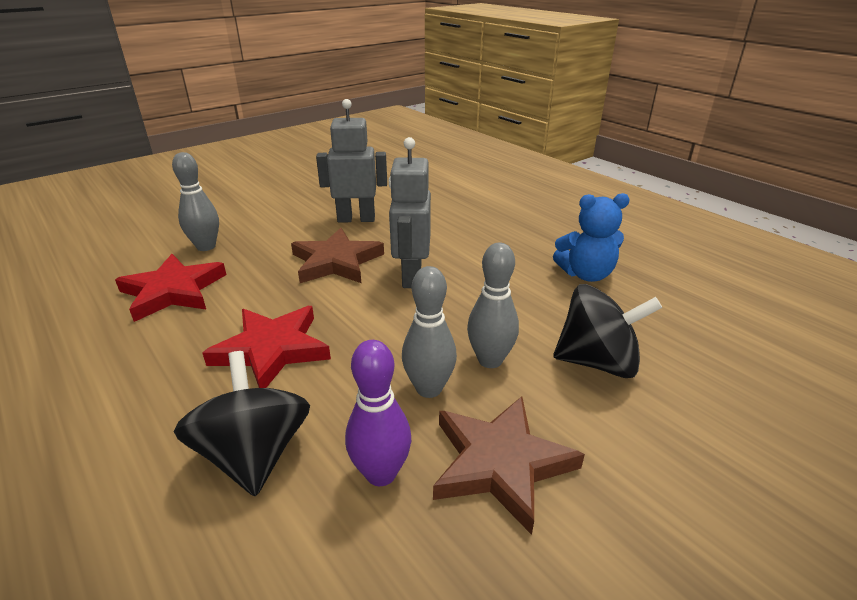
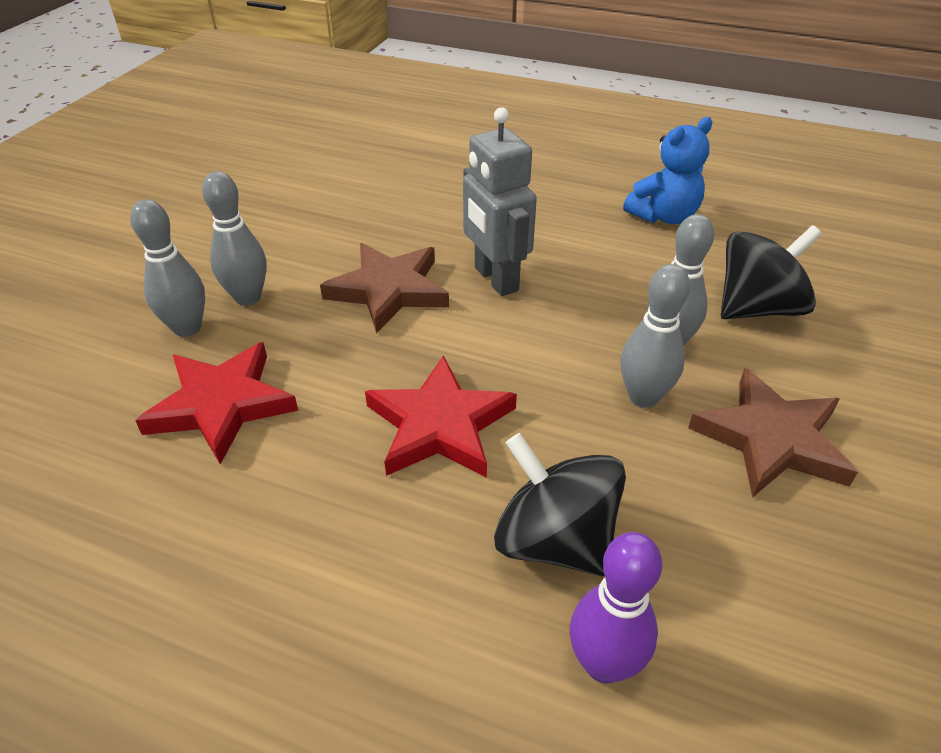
camera: 30 degrees left, 10 degrees up
(254, 241) = (248, 297): none -> grey bowling pin
(356, 219) = (348, 224): grey robot -> none
(381, 473) = (687, 497): purple bowling pin -> purple bowling pin (604, 664)

